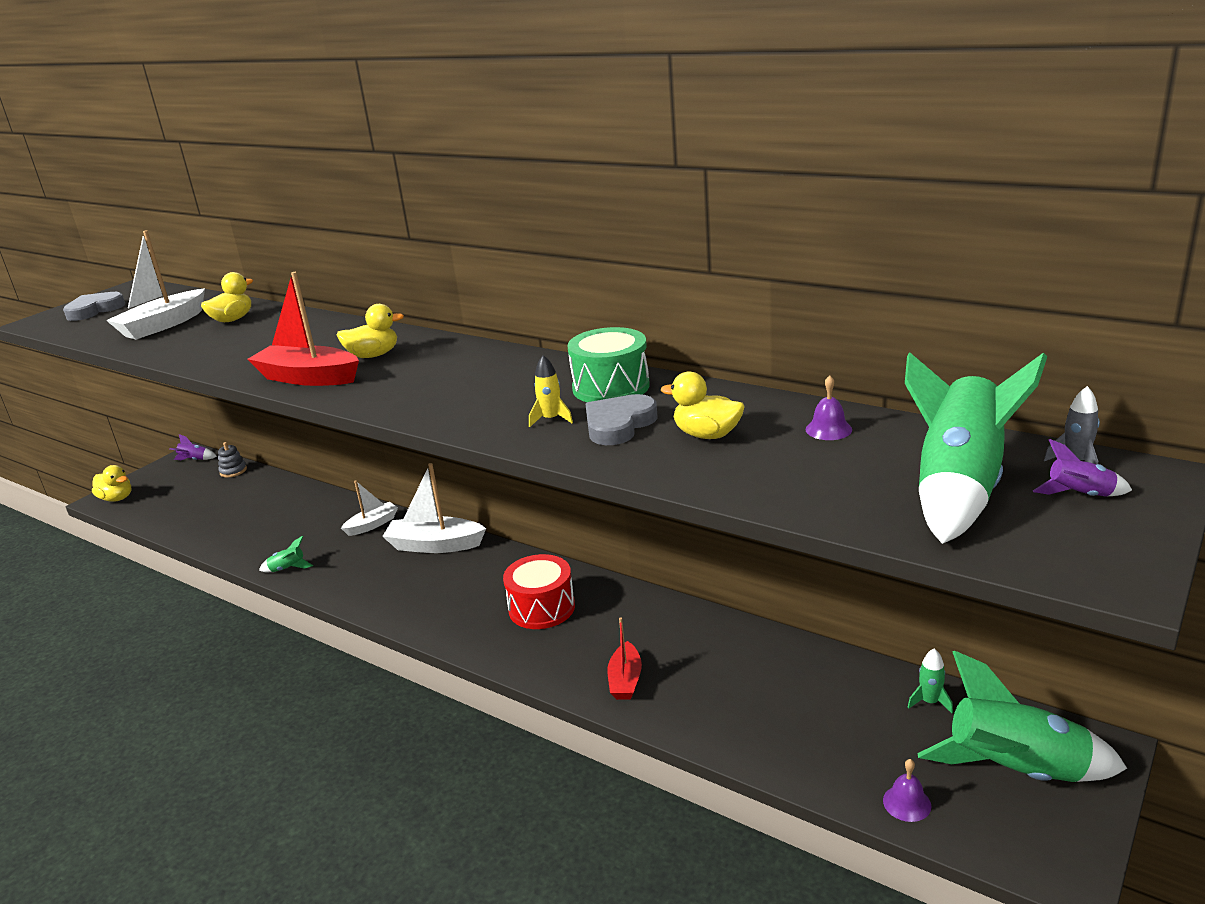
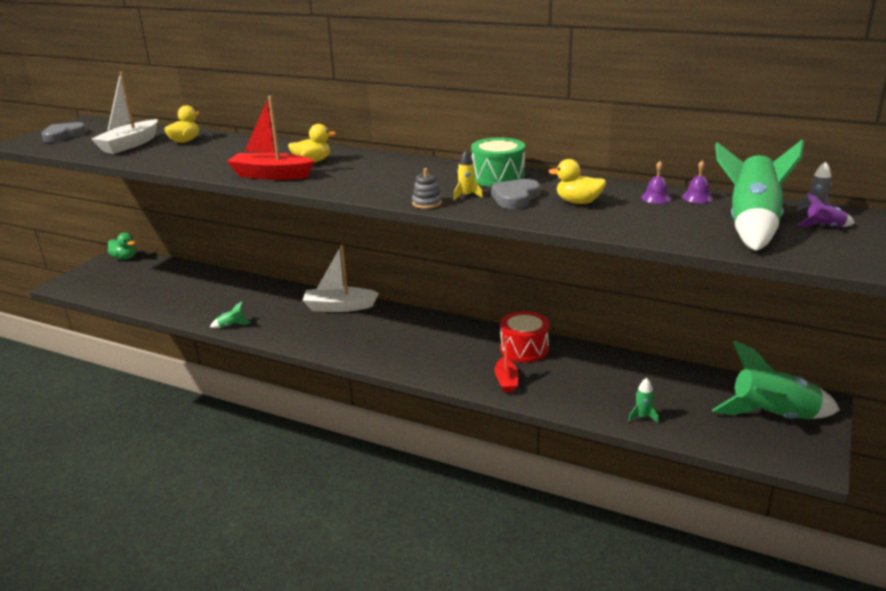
camera: 10 degrees left, 0 degrees up
(117, 498) = (71, 285): yellow duck -> none
(194, 460) = (124, 258): purple rocket -> green duck
(233, 471) = (160, 264): grey stacking toy -> grey stacking toy (427, 203)
(372, 525) = (286, 296): white boat -> none
(542, 608) = (432, 342): red drum -> red drum (524, 349)
(907, 803) = (711, 437): purple bell -> purple bell (697, 197)
(929, 702) = (710, 383): green rocket -> green rocket (642, 417)

